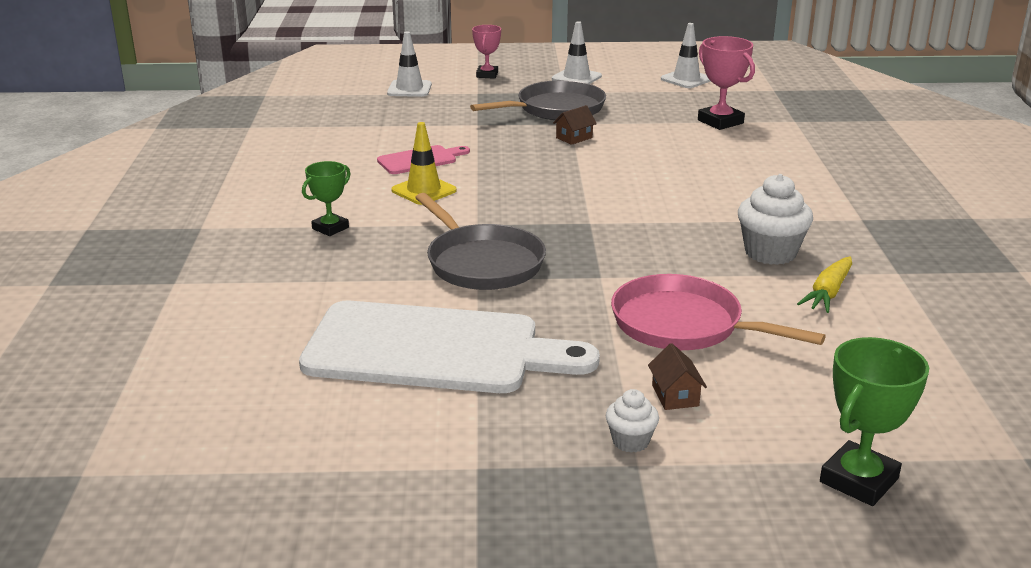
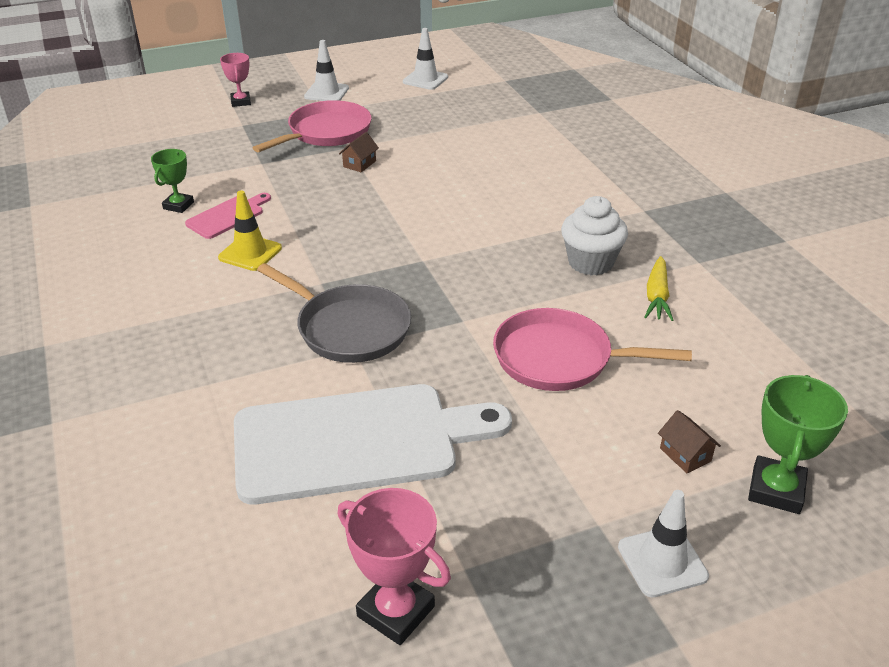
camera: 20 degrees left, 10 degrees up
(330, 228) = (181, 318): green trophy -> green trophy (178, 205)
(409, 89) = (173, 131): white traffic cone -> white traffic cone (662, 561)
(556, 109) = (326, 133): grey pan -> pink pan
(630, 441) = (580, 500): white cupcake -> none
(675, 396) = (591, 439): brown house -> brown house (685, 455)
(720, 122) = (478, 123): pink trophy -> pink trophy (395, 611)

